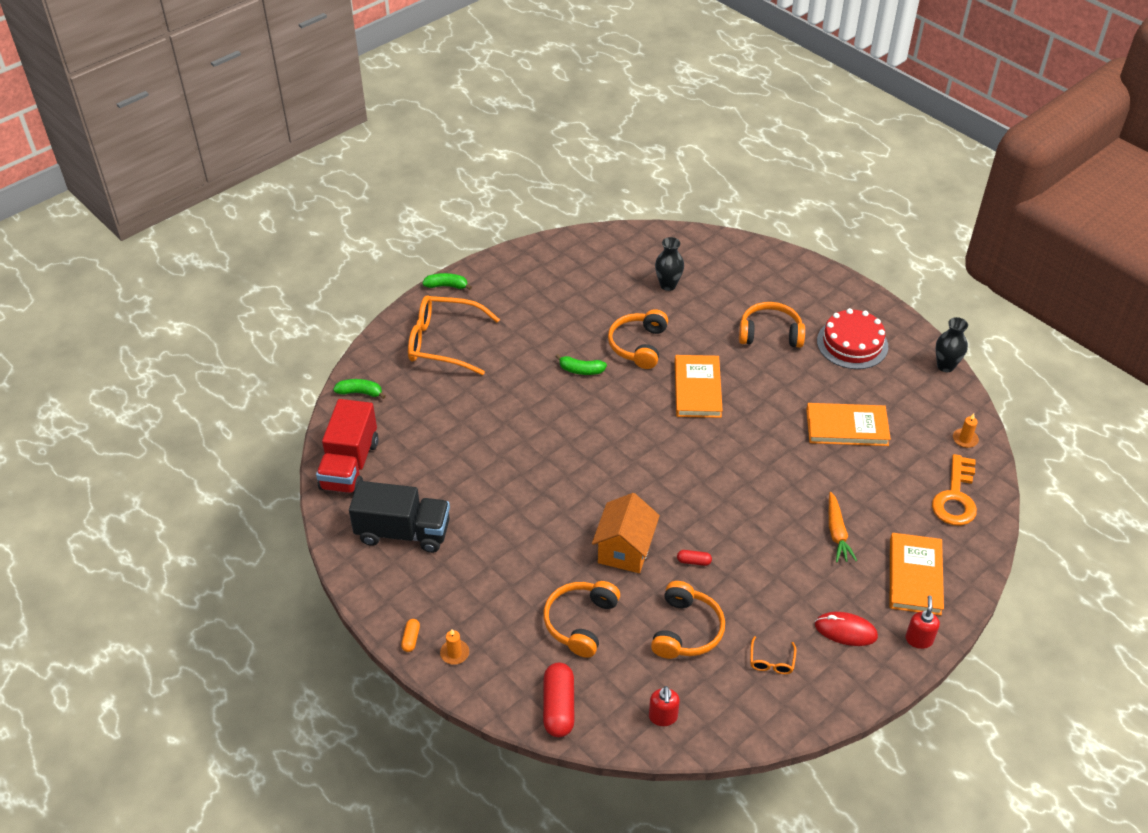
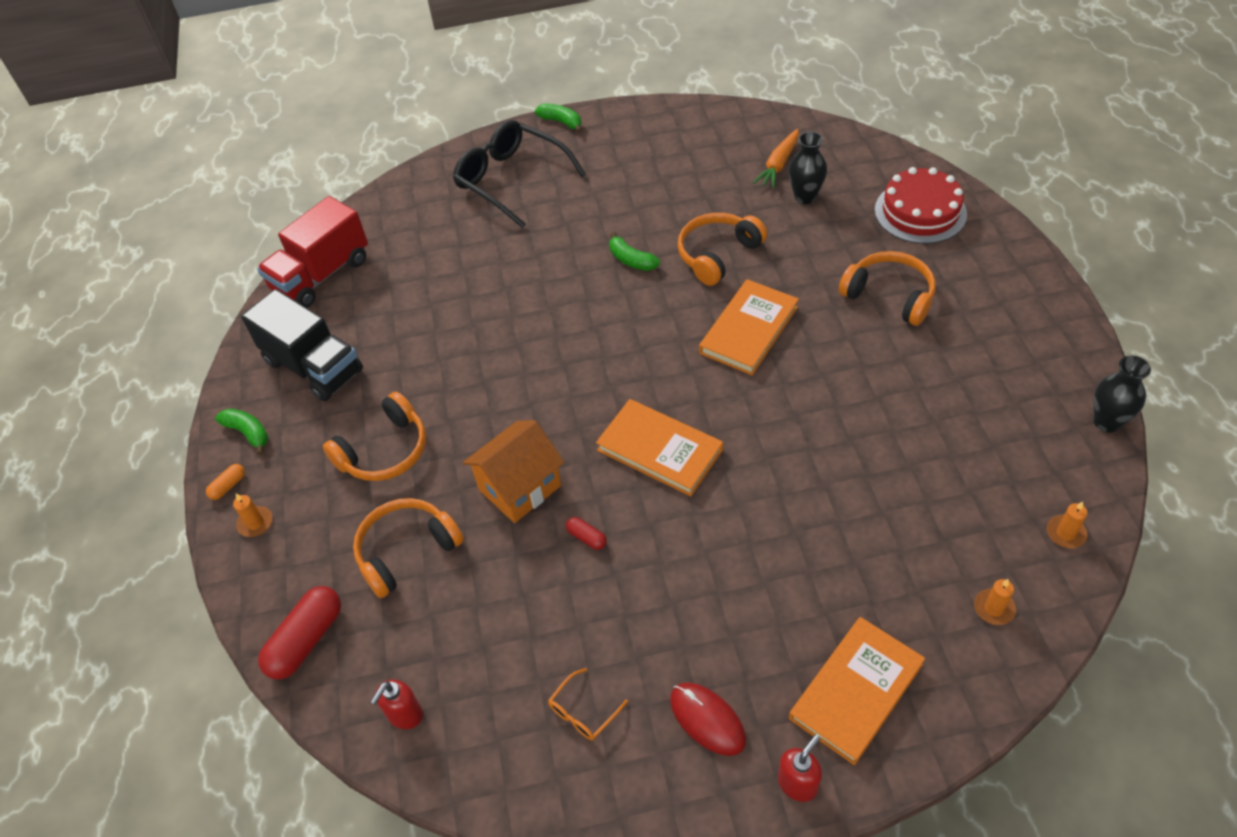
camera: 35 degrees right, 5 degrees up
(360, 393) = (391, 204): green banana -> green banana (248, 433)
(443, 342) = (511, 180): orange glasses -> black glasses
(686, 630) = (513, 619): orange headphones -> orange headphones (384, 451)
(837, 532) = (792, 582): orange carrot -> orange carrot (778, 165)
(847, 427) = (906, 450): orange book -> orange book (659, 450)
(852, 343) = (991, 345): red cake -> red cake (920, 212)
(955, 497) = (994, 608): orange key -> orange candle

